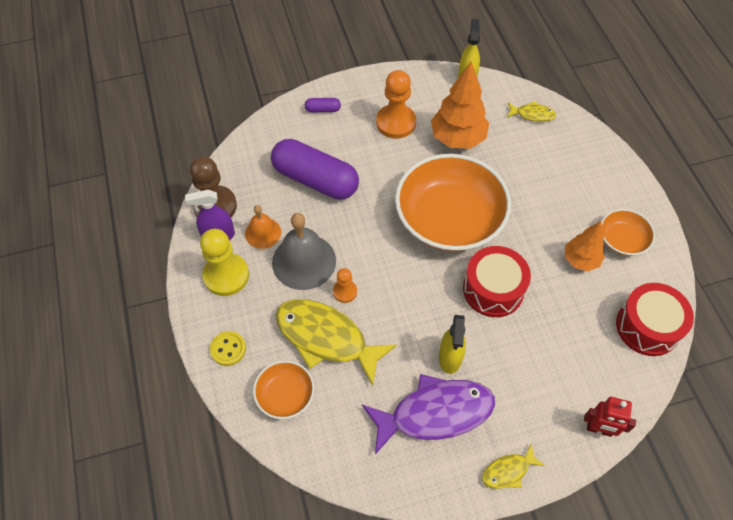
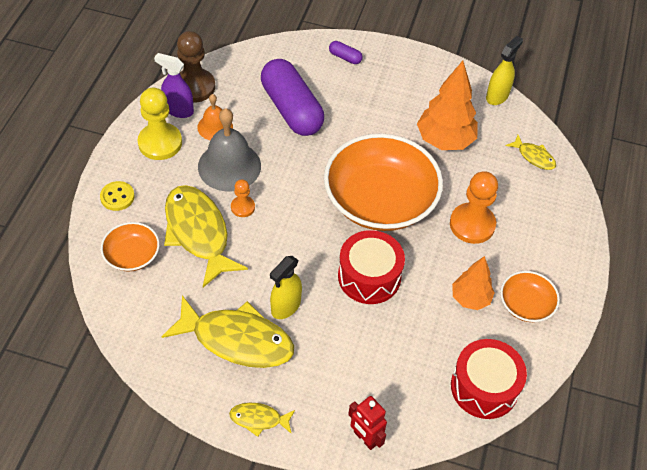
camera: 30 degrees right, 5 degrees down
(396, 122) = (400, 99): orange pawn -> orange pawn (472, 224)
(435, 413) = (237, 340): purple fish -> yellow fish

